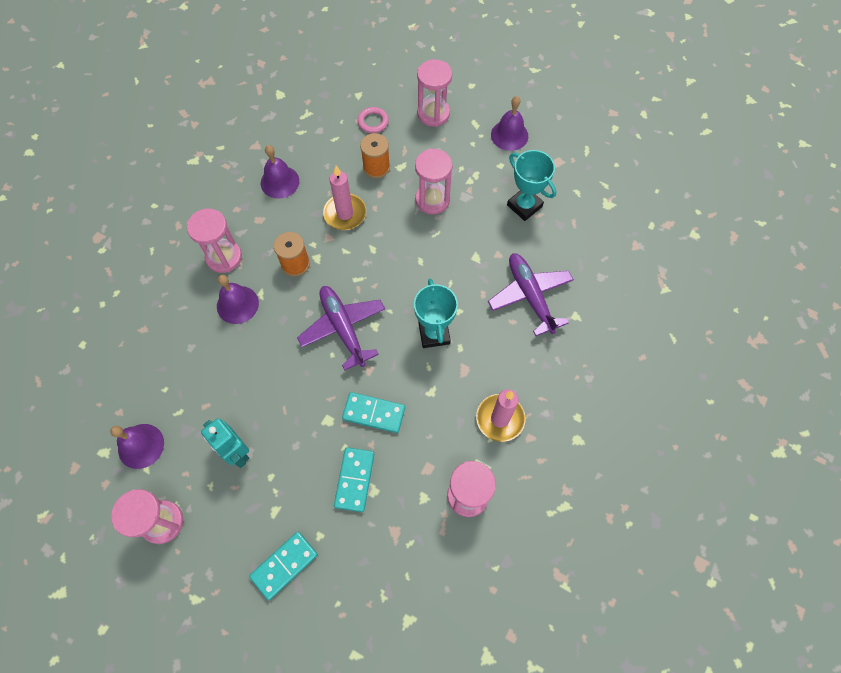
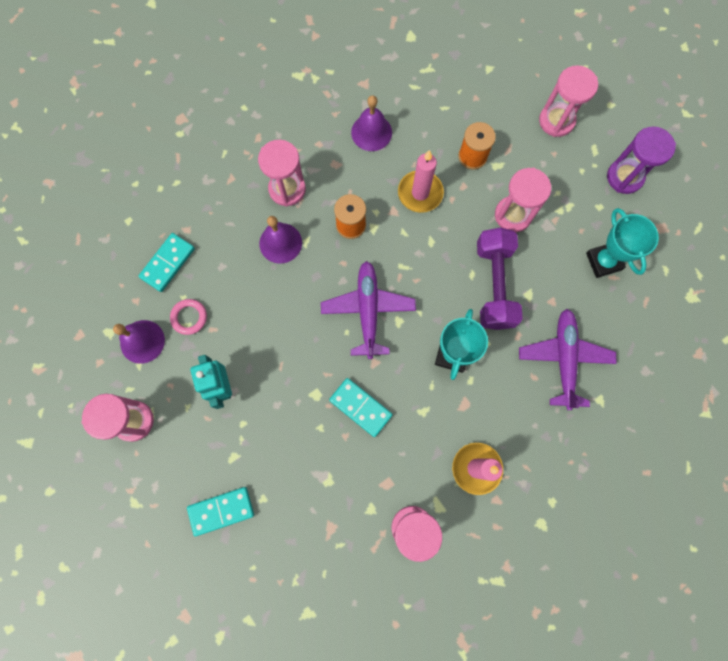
camera: 25 degrees right, 10 degrees up
(354, 480) = (315, 462): turquoise domino -> turquoise domino (168, 263)
(373, 122) = (491, 105): pink ring -> pink ring (189, 317)
(443, 261) = (494, 285): none -> purple dumbbell
(509, 135) = (624, 177): purple bell -> purple hourglass

